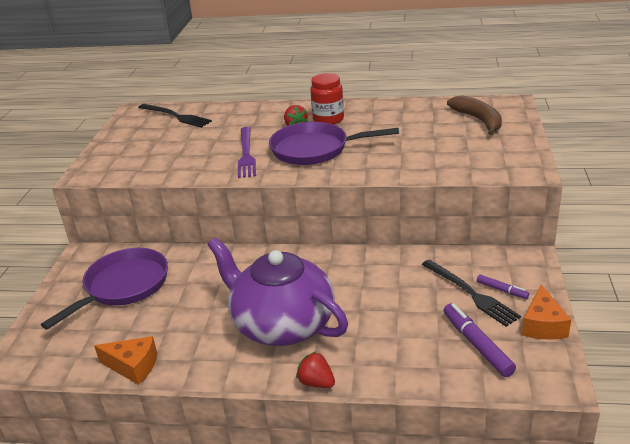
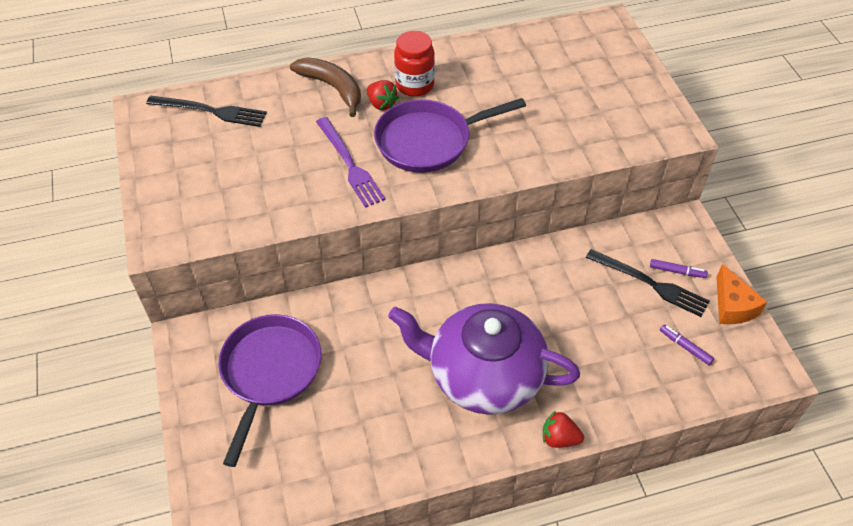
camera: 25 degrees left, 20 degrees up
(133, 366) = (356, 477): orange cheese -> none
(477, 345) = (685, 347): purple marker -> purple marker, size x0.56
(478, 120) = (587, 58): brown banana -> brown banana (332, 88)

